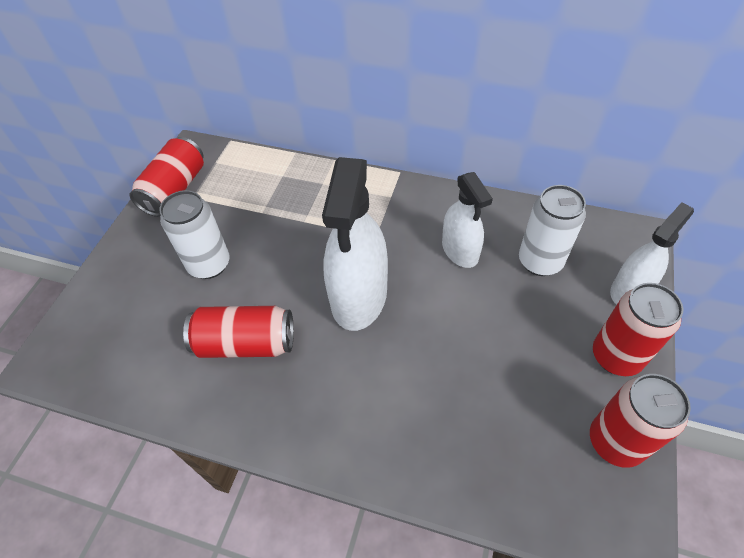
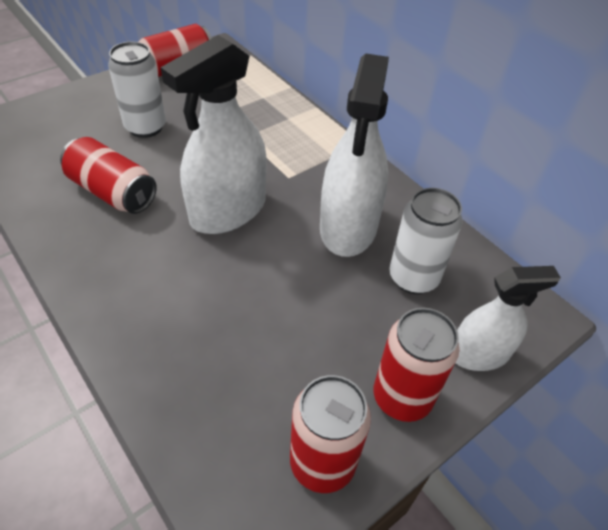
camera: 30 degrees right, 5 degrees down
(460, 250) = (348, 227): white spray bottle -> white spray bottle, size x1.65

